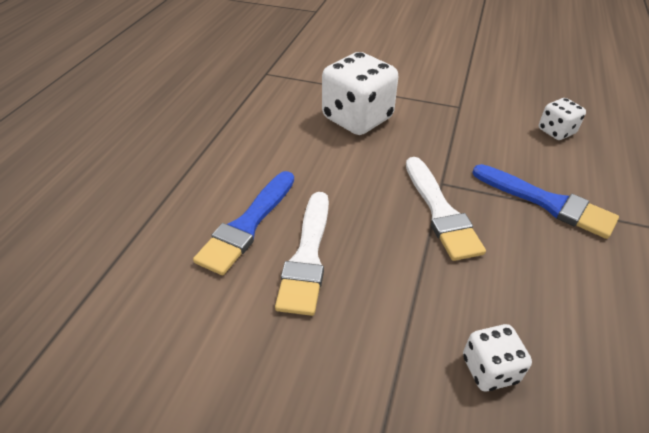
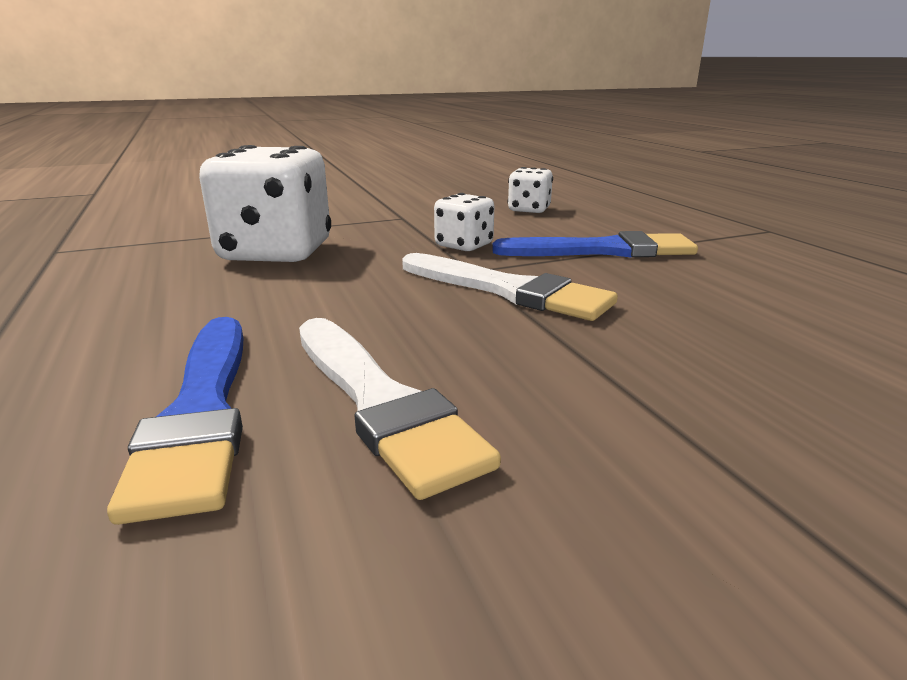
camera: 40 degrees left, 20 degrees down
(489, 369) = (804, 395): white dice -> white dice (464, 246)

